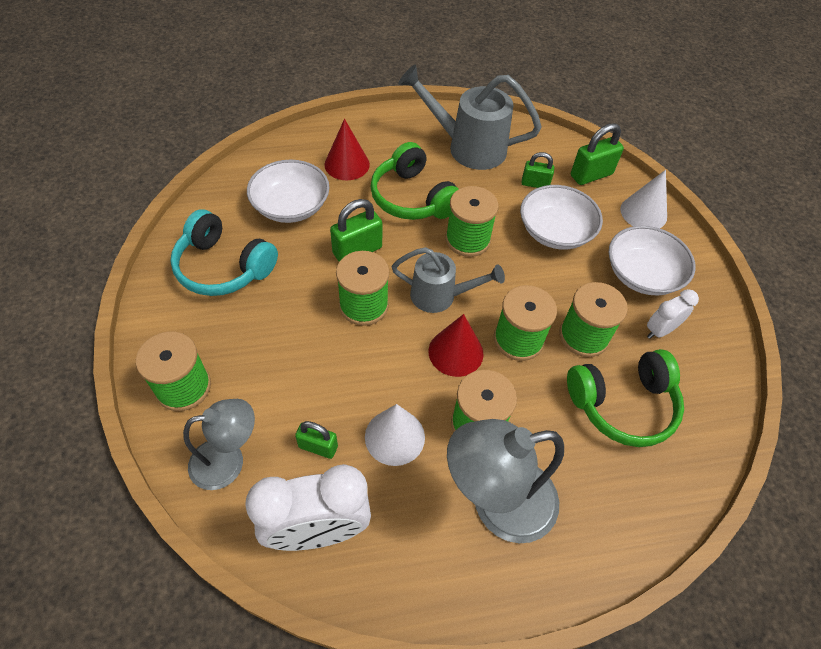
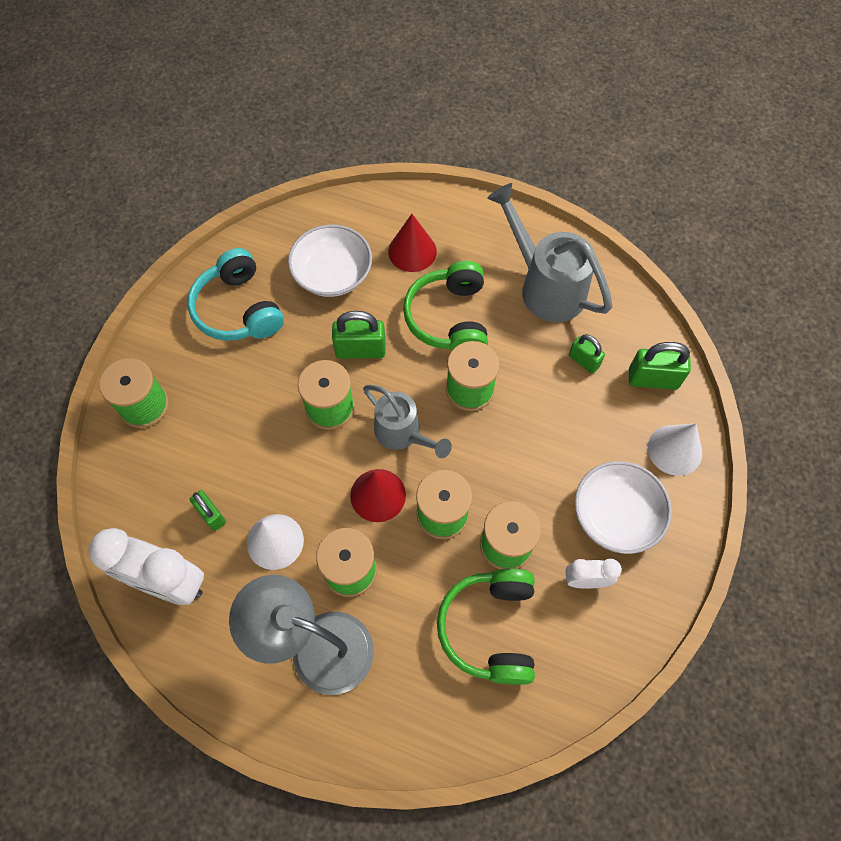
camera: 35 degrees right, 10 degrees up
(228, 461) = (140, 488): grey lamp -> none
(555, 231) = (563, 424): white bowl -> none
(623, 405) = (490, 628): green headphones -> green headphones turned 75 degrees clockwise

